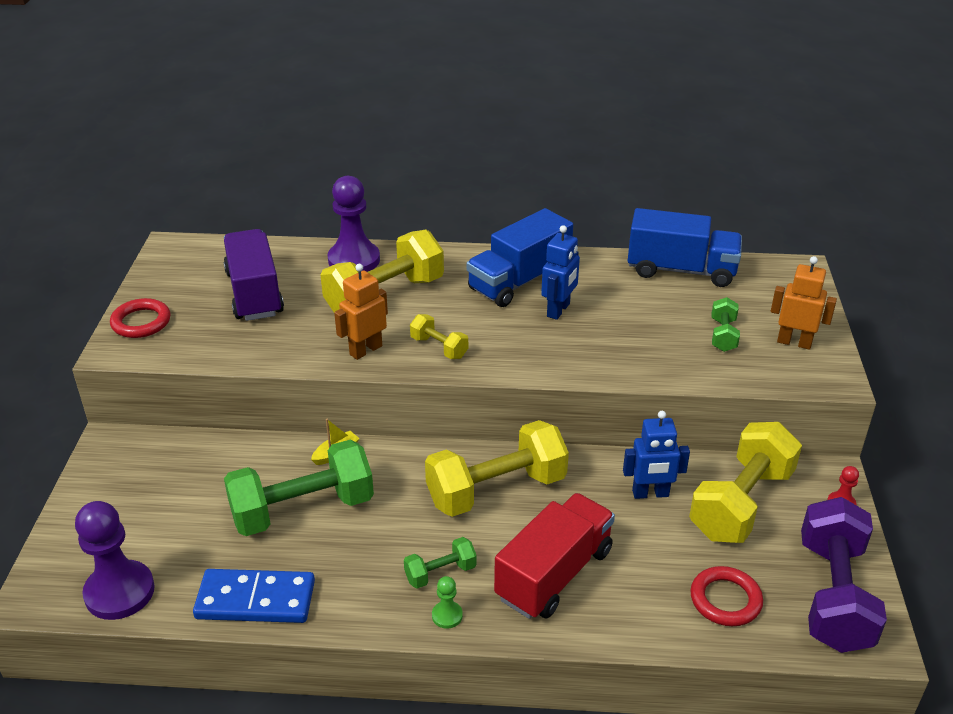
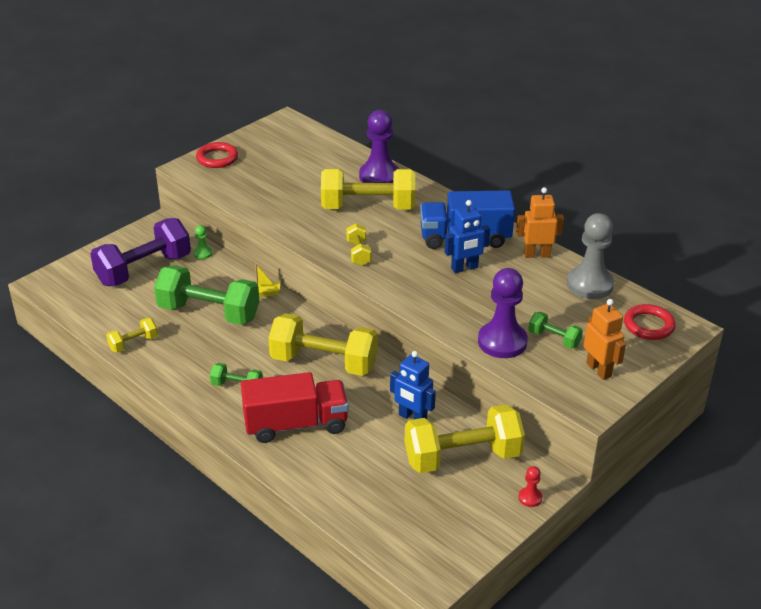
camera: 40 degrees right, 0 degrees up
(119, 592) = (79, 302): purple pawn -> purple pawn (502, 342)
(254, 293) = (296, 170): purple truck -> none
(256, 599) = (133, 343): blue domino -> yellow dumbbell
(365, 350) = (315, 233): orange robot -> orange robot (536, 255)
(447, 615) = (213, 409): green pawn -> green pawn (203, 253)
(681, 270) = (590, 284): blue truck -> grey pawn
(723, 335) = (554, 339): green dumbbell -> green dumbbell turned 75 degrees clockwise
(725, 600) = (374, 499): red ring -> red ring (648, 325)
(833, 595) = (444, 539): purple dumbbell -> purple dumbbell (144, 269)

